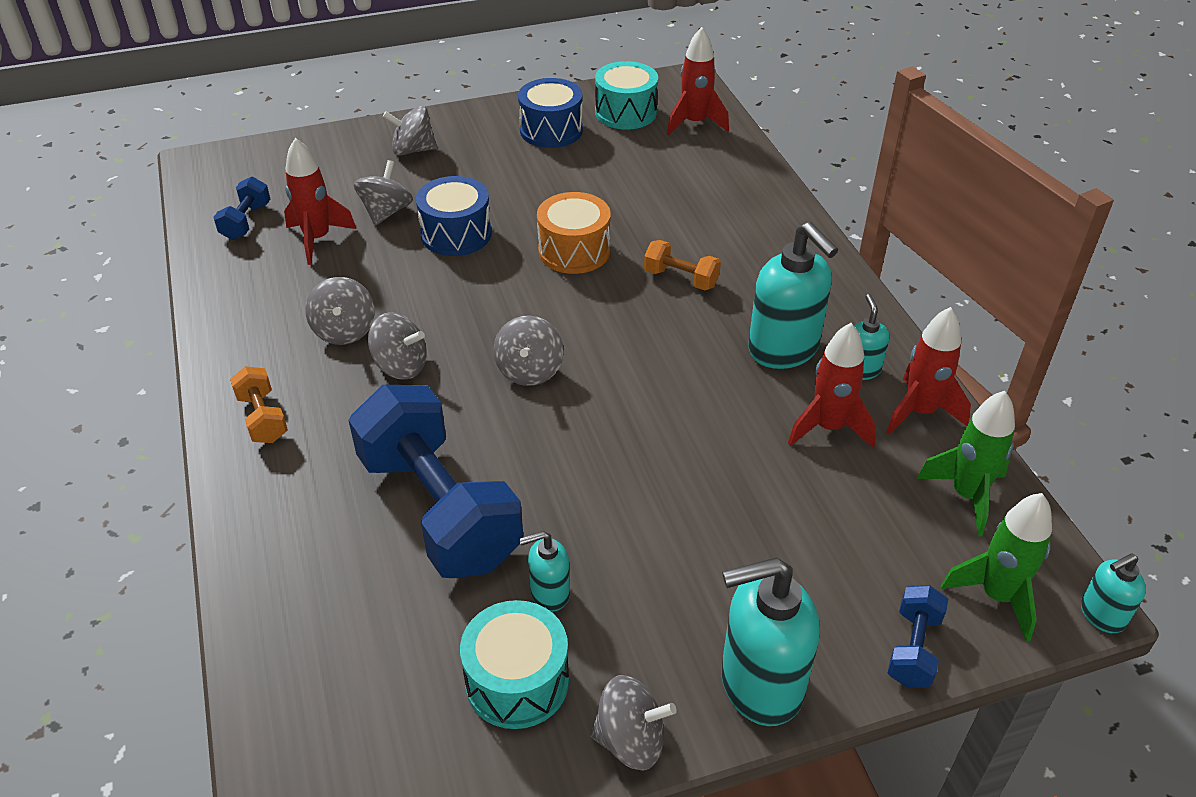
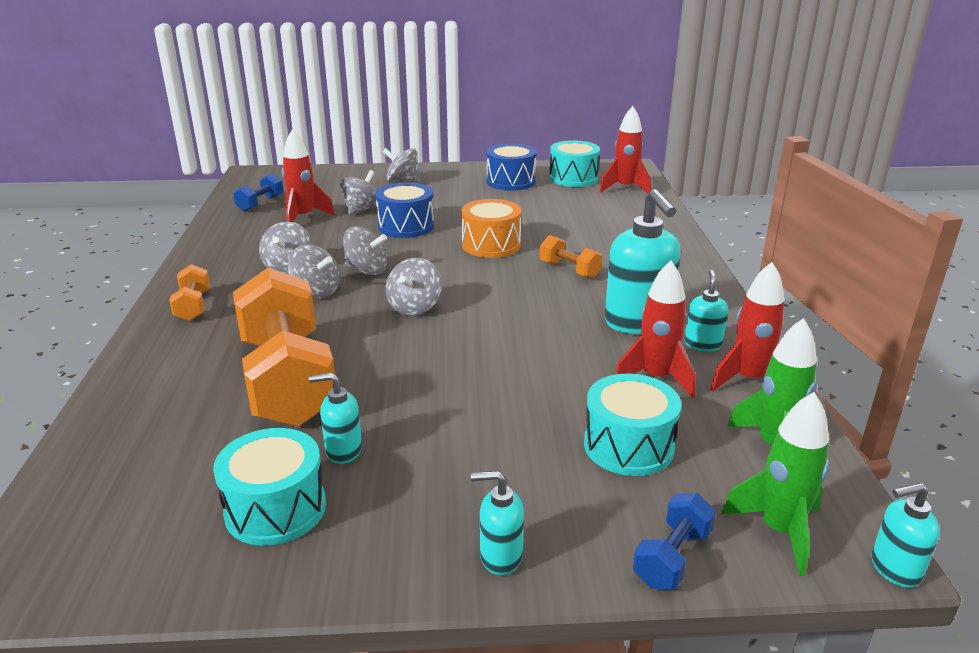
camera: 15 degrees right, 15 degrees down
(440, 509) = (288, 380): blue dumbbell -> orange dumbbell
(630, 740) = (351, 576): grey spinning top -> grey spinning top (366, 270)
(760, 685) = (500, 556): turquoise soap dispenser -> turquoise soap dispenser, size x0.51
(831, 524) = (628, 446): none -> turquoise drum

